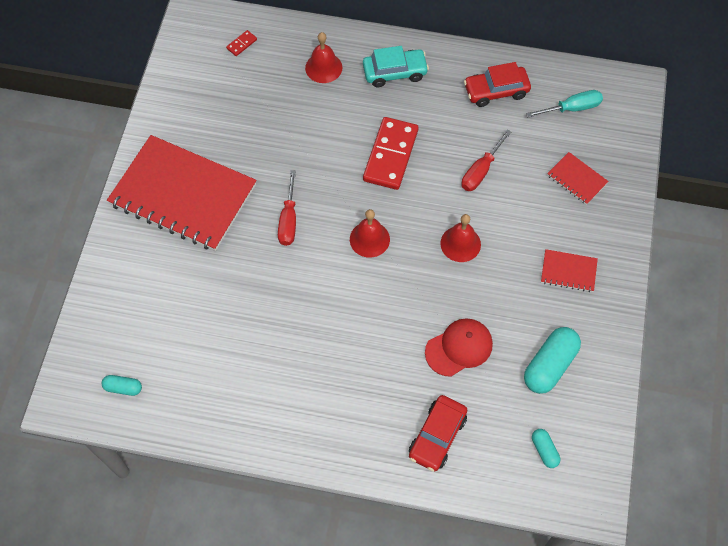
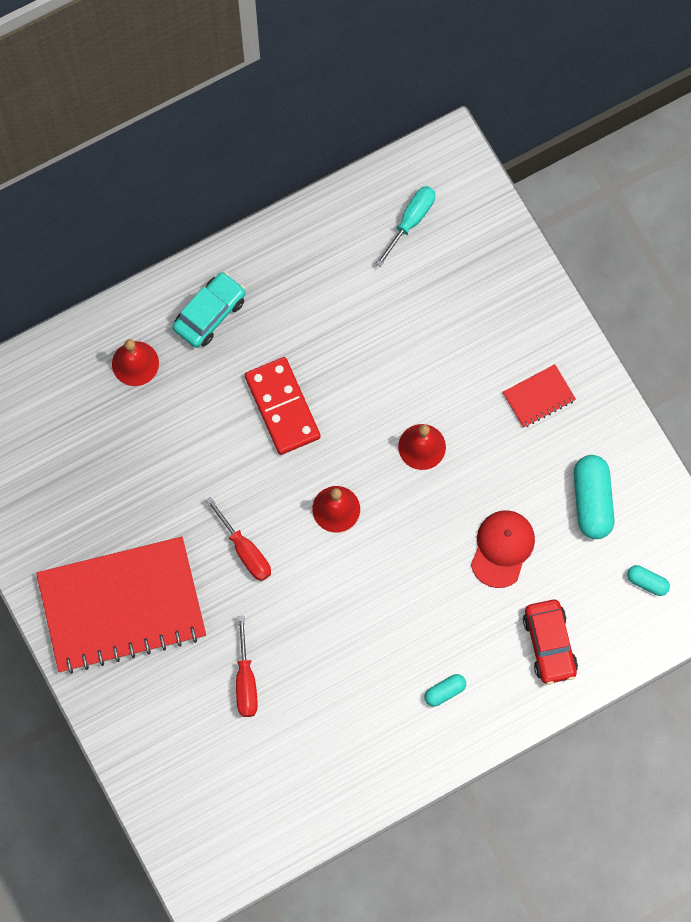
camera: 40 degrees left, 10 degrees up
(123, 388) = (241, 829): turquoise capsule -> turquoise capsule (445, 691)
(241, 44) = (29, 401): red domino -> none
(481, 171) = (380, 356): red screwdriver -> red screwdriver (245, 680)
(496, 91) = (324, 258): red car -> none
(576, 179) = (474, 295): red notebook -> none

